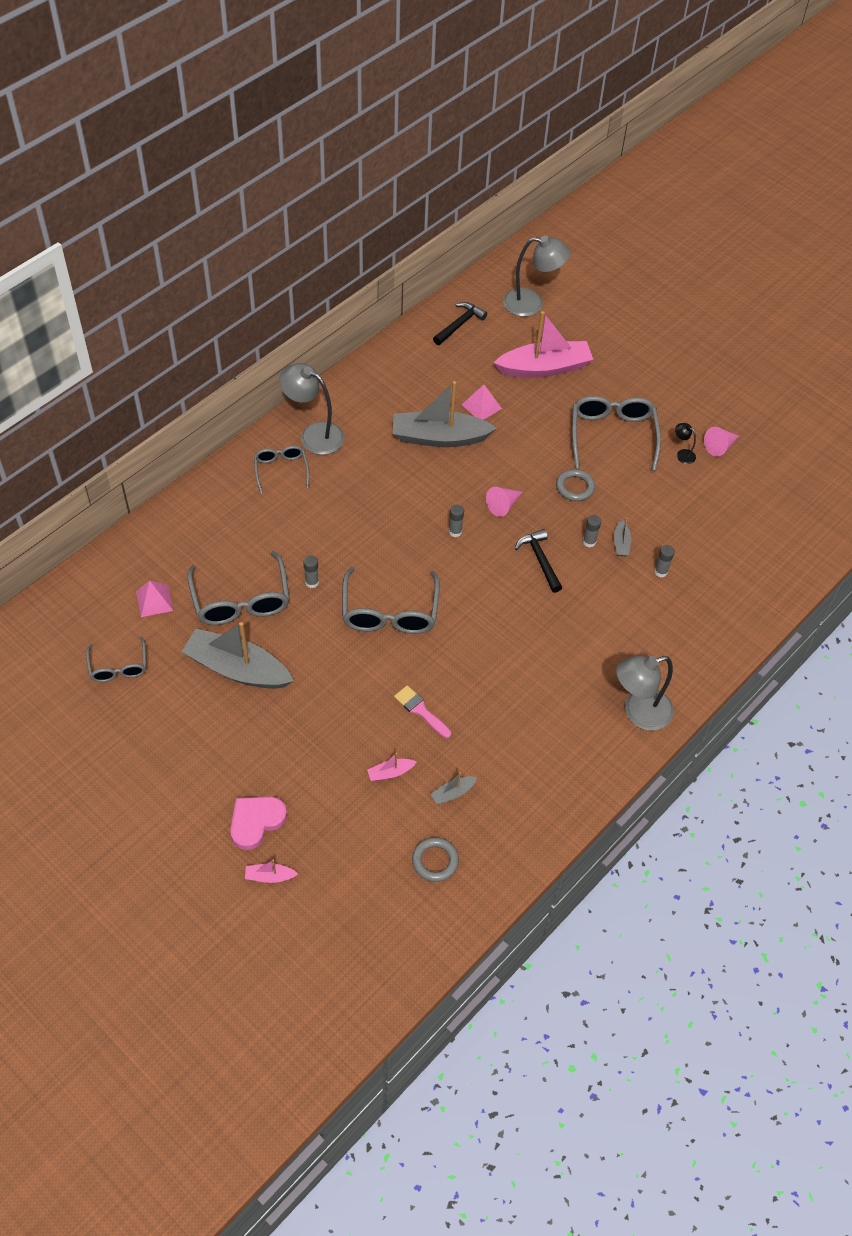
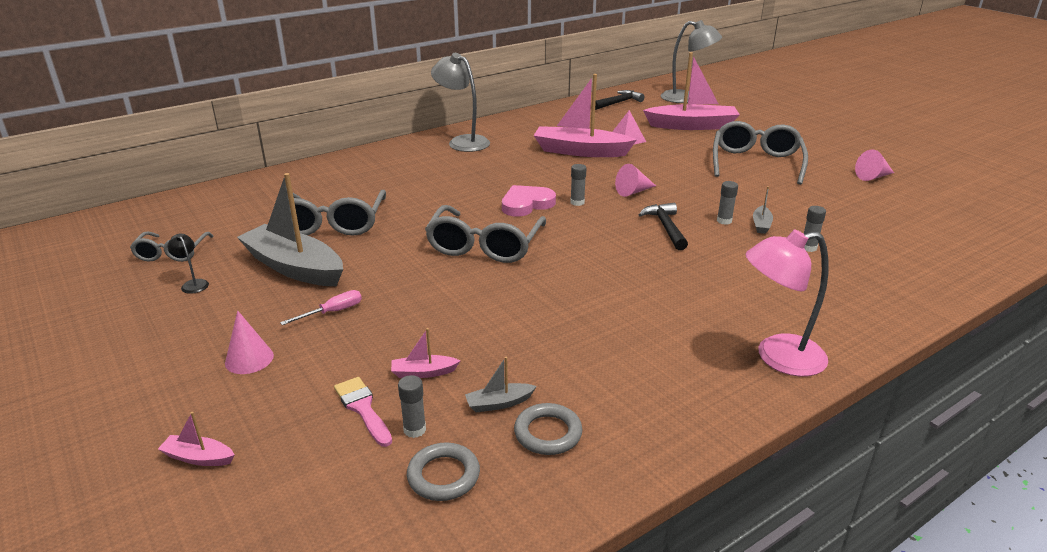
camera: 15 degrees right, 25 degrees down
(154, 601) = (245, 216): pink pyramid -> none
(255, 782) = (249, 359): none -> pink cone
(256, 822) = (222, 397): pink heart -> pink heart (526, 204)
(281, 470) = (421, 156): grey glasses -> none
(295, 719) = (332, 312): none -> pink screwdriver
(312, 582) = (412, 219): grey glue stick -> grey glue stick (414, 430)
(420, 710) = (487, 322): pink brush -> pink brush (362, 408)
(439, 437) = (580, 151): grey boat -> pink boat
(575, 487) = (712, 187): grey ring -> grey ring (548, 433)
(638, 713) = (777, 357): grey lamp -> pink lamp
(682, 454) = (831, 178): black lamp -> black lamp (193, 284)

